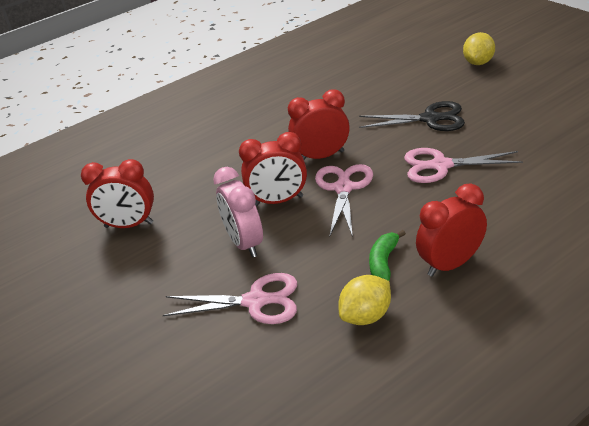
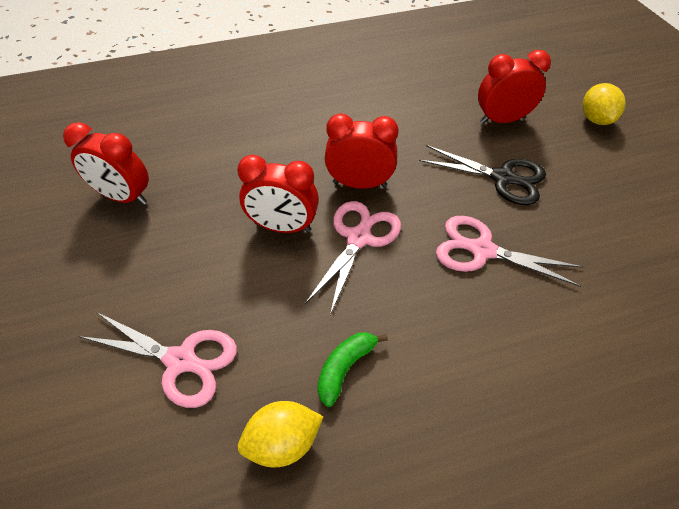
camera: 15 degrees right, 15 degrees up
(245, 244) = (216, 272): pink clock -> none
(450, 264) = (419, 407): red clock -> red clock (502, 120)
(478, 63) = (596, 119): yellow lemon -> yellow lemon turned 45 degrees counterclockwise

